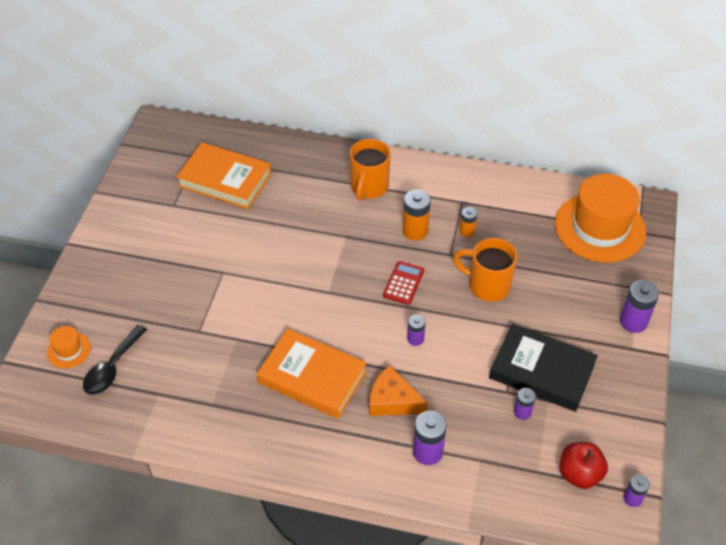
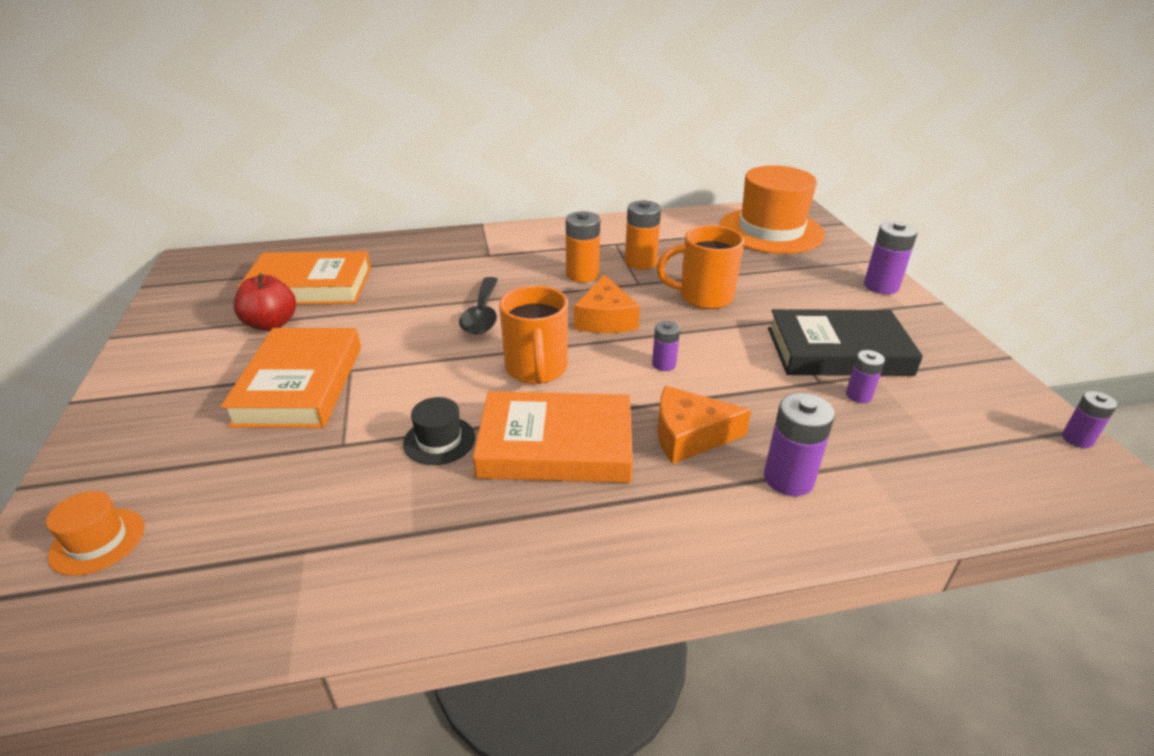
camera: 25 degrees left, 15 degrees down
(112, 368) = (197, 540): black spoon -> black spoon (482, 315)
(190, 274) = (300, 384): none -> orange book
(250, 348) = (439, 440): none -> black hat
(369, 187) = (501, 254): orange mug -> orange mug (536, 370)
(403, 283) = (605, 319): red calculator -> orange cheese
(467, 231) = (640, 262): orange battery -> orange battery, size x1.67
(579, 474) = (992, 435): red apple -> red apple (271, 324)

